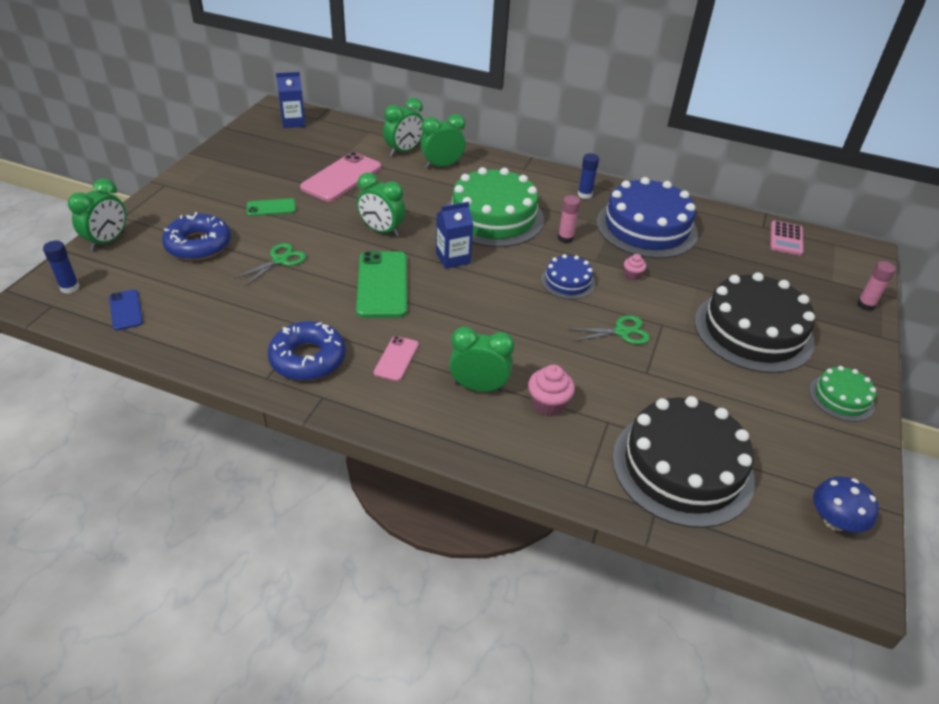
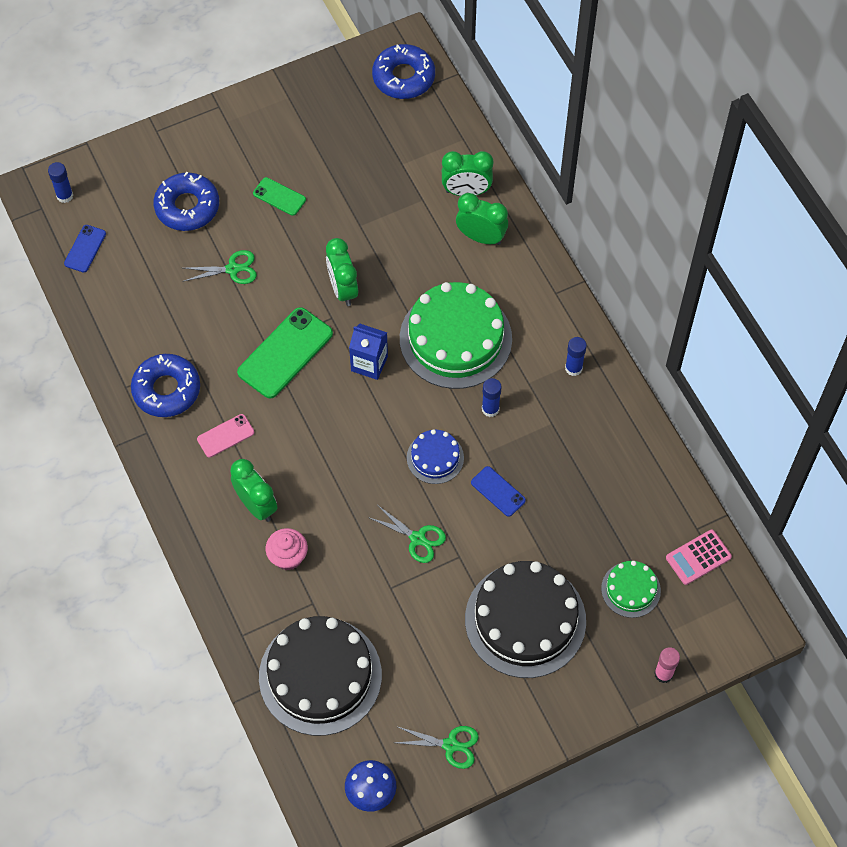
camera: 45 degrees right, 20 degrees up
(108, 241) = (125, 156): green clock -> none
(293, 122) = (403, 77): blue carton -> blue donut
(341, 177) = (373, 193): pink phone -> none
(565, 238) = (490, 409): pink glue stick -> blue glue stick
(632, 275) = (498, 491): pink cupcake -> blue phone
(646, 228) = (580, 449): blue cake -> none
(830, 441) = (451, 745): none -> green scissors
(841, 398) = (511, 725): green cake -> green cake (630, 589)

